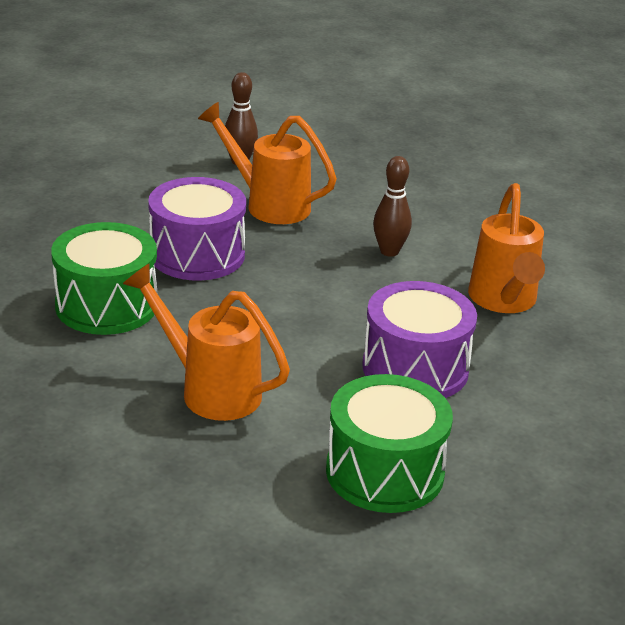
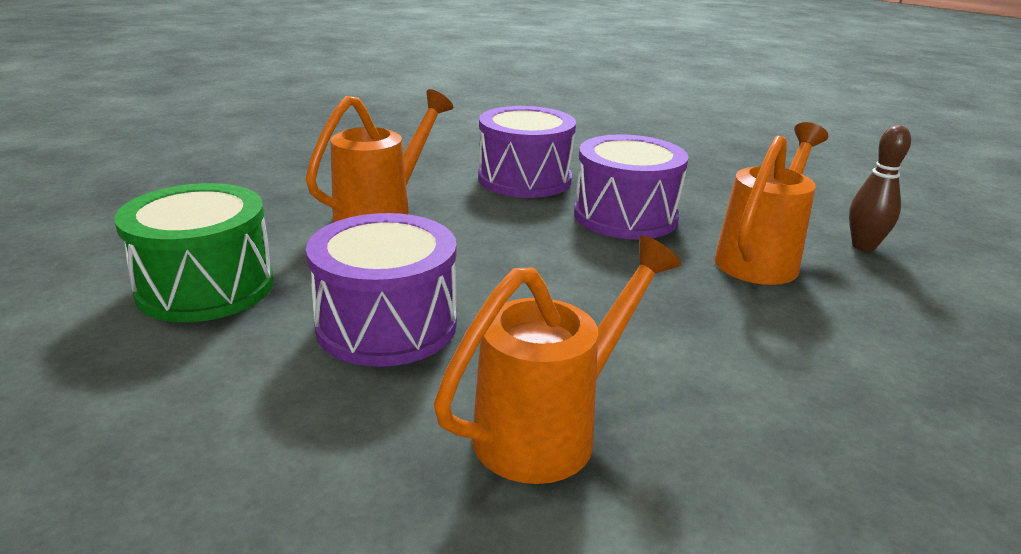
camera: 95 degrees right, 5 degrees down
(106, 305) = (524, 179): green drum -> purple drum
(389, 251) = (677, 334): brown bowling pin -> none
(504, 302) = (551, 428): orange watering can -> orange watering can turned 135 degrees clockwise

